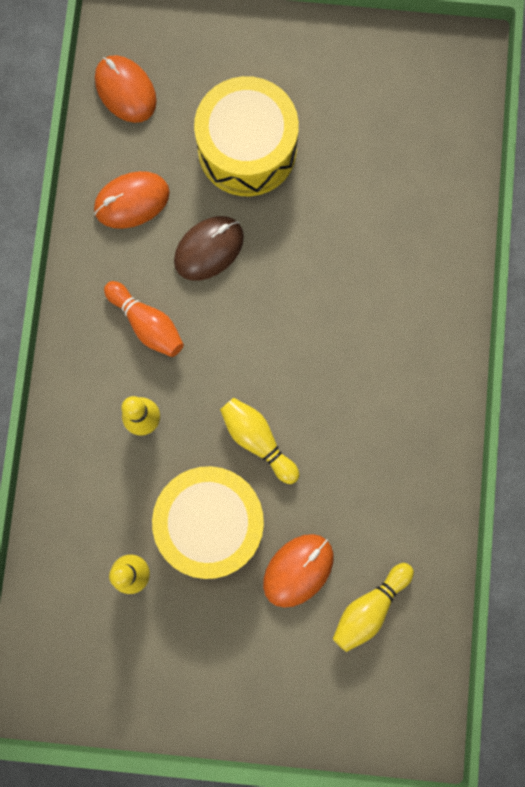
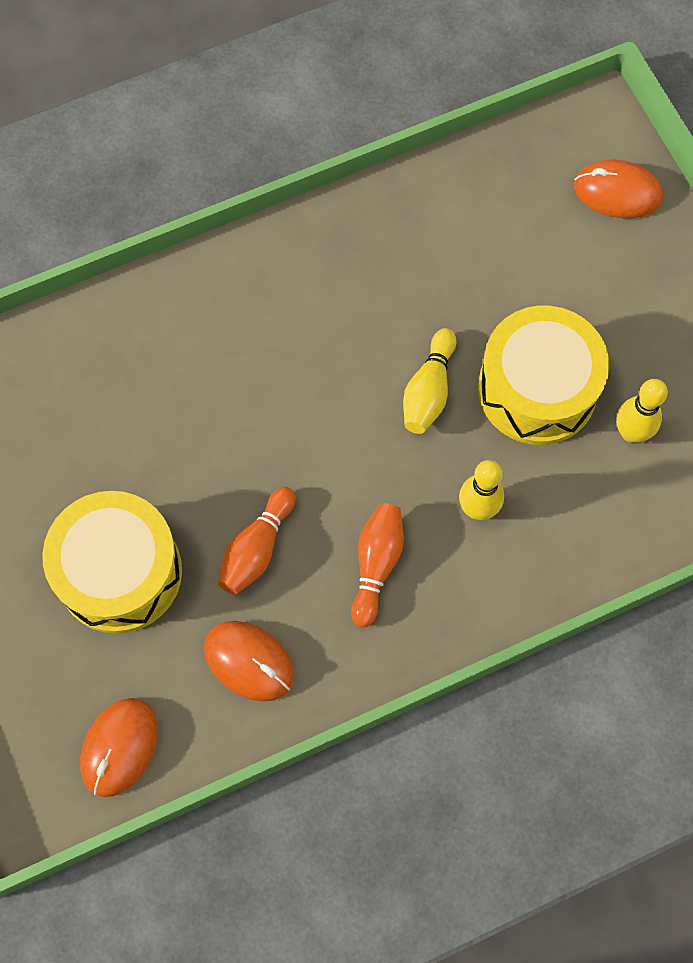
camera: 120 degrees left, 10 degrees down
(209, 249) = (257, 548): brown mouse -> orange bowling pin
(298, 570) = (528, 289): orange mouse -> orange mouse (617, 192)
(369, 607) = (520, 212): yellow bowling pin -> none

